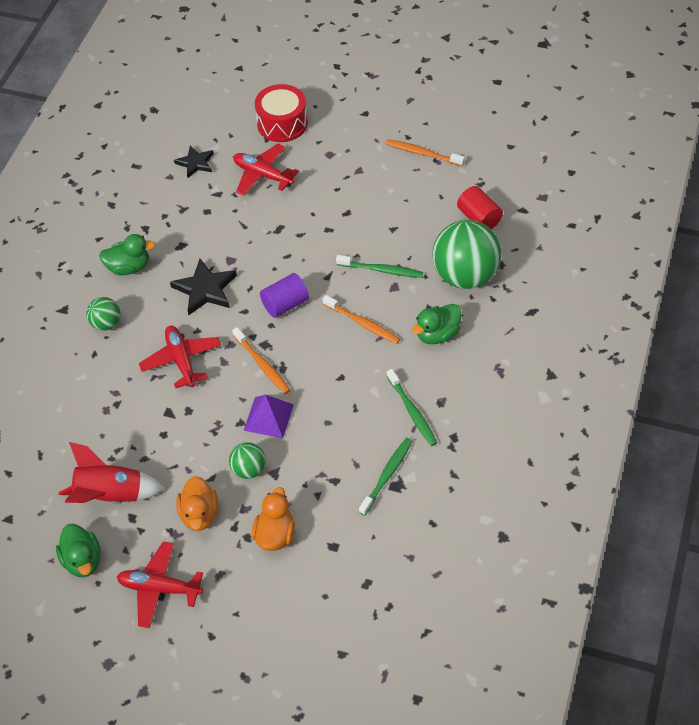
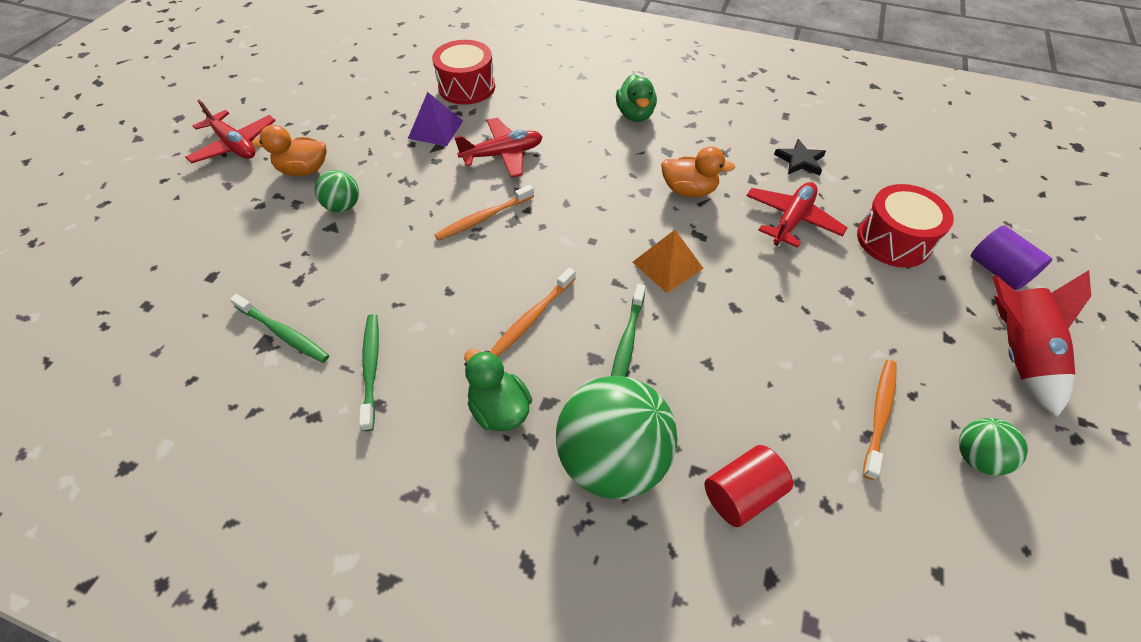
camera: 90 degrees right, 0 degrees up
(74, 402) = (467, 87): none -> red drum
(82, 560) = (290, 99): green duck -> none
(106, 323) = (560, 102): green ball -> green ball (976, 457)
(110, 496) = (352, 112): red rocket -> red rocket (1015, 354)
(159, 588) = (235, 145): red plane -> red plane turned 120 degrees clockwise
(205, 289) = (601, 171): black star -> none
(268, 417) = (407, 223): purple pyramid -> purple pyramid (435, 129)
(275, 535) = (251, 227): orange duck -> orange duck (689, 190)
(285, 304) = (572, 239): purple cylinder -> purple cylinder (998, 270)
(310, 247) = (667, 265): none -> orange pyramid
(412, 412) = (371, 368): green toothbrush -> green toothbrush turned 105 degrees clockwise

